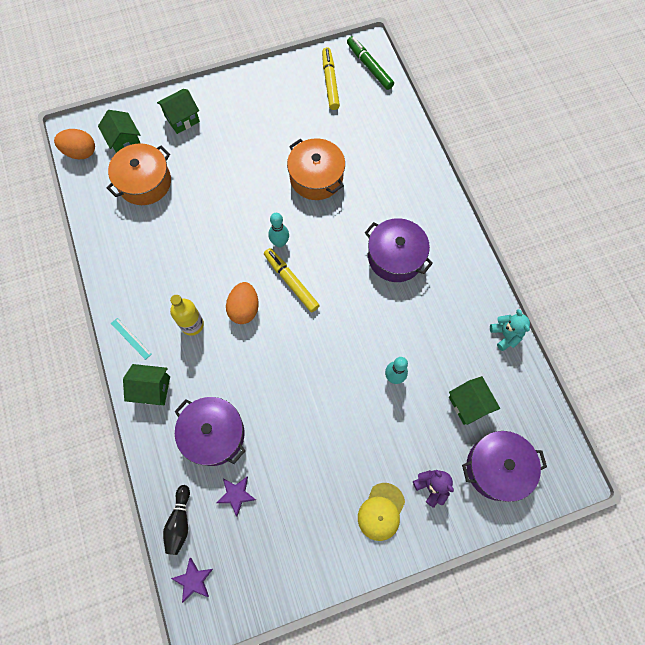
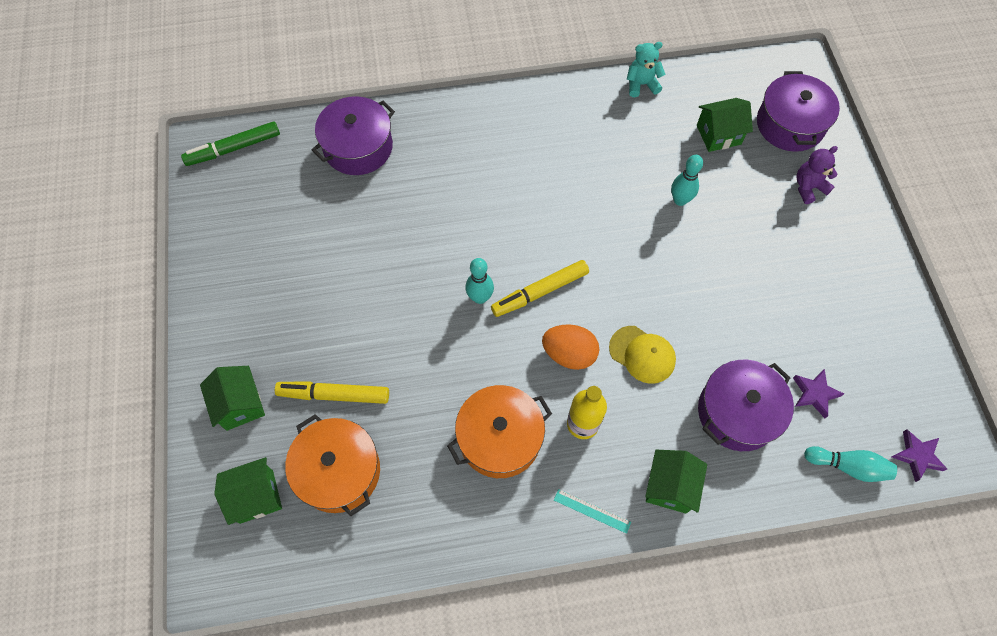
camera: 80 degrees left, 5 degrees down
(80, 152) = (254, 571): orange egg -> none
(131, 338) = (592, 511): turquoise ruler -> turquoise ruler turned 60 degrees clockwise
(180, 522) = (848, 466): black bowling pin -> turquoise bowling pin
(316, 177) = (391, 239): orange pot -> orange pot (500, 438)
(330, 82) = (242, 199): yellow marker -> yellow marker (334, 395)
(381, 511) = (835, 241): yellow cap -> yellow cap (642, 354)
(395, 257) = (526, 170): purple pot -> purple pot (358, 147)

